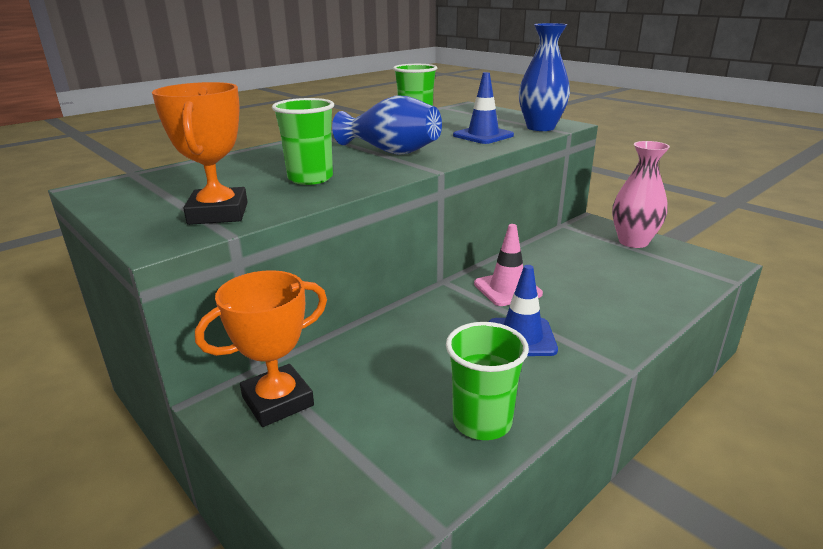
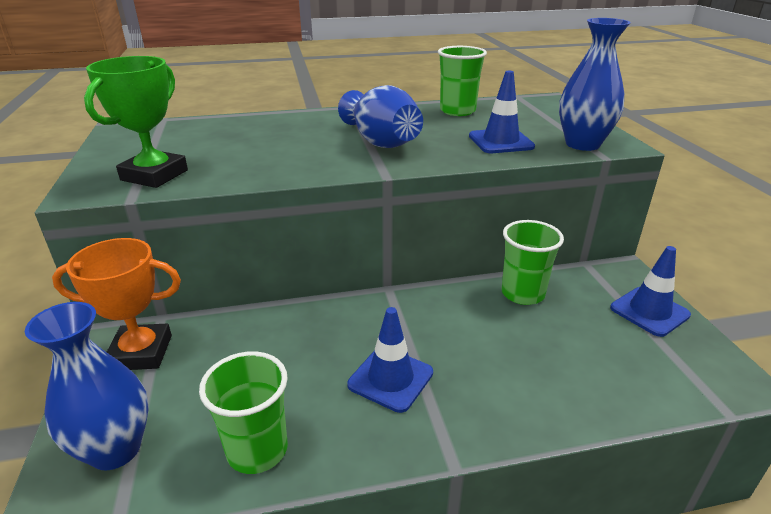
camera: 30 degrees right, 5 degrees up
(218, 213) = (154, 175): orange trophy -> green trophy
(310, 178) = (270, 156): green cup -> green cup (522, 293)
(356, 478) = (115, 449): none -> blue vase
(507, 289) = (438, 319): pink traffic cone -> none
(633, 242) = (649, 311): pink vase -> blue traffic cone

